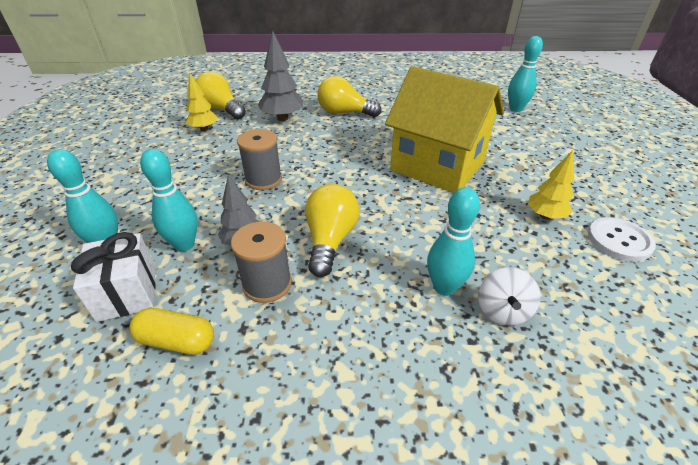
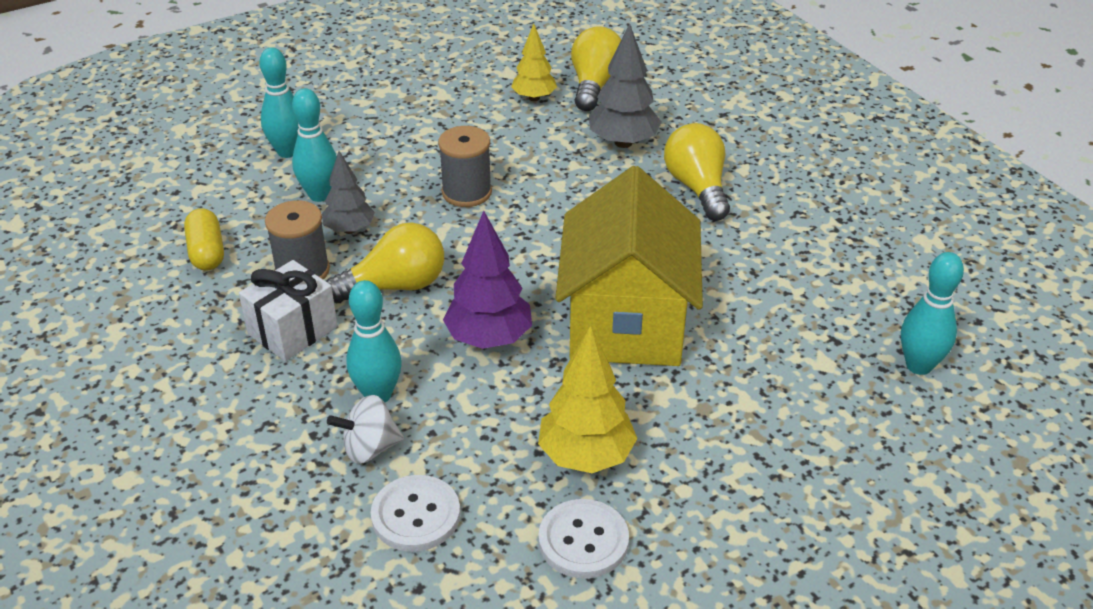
camera: 60 degrees right, 0 degrees up
(127, 292) = (240, 197): white gift -> white gift (293, 330)
(417, 217) = (489, 339): none -> purple tree
(545, 216) = (586, 456): yellow tree -> yellow tree, size x1.52
(582, 308) = (416, 515): none -> white button

